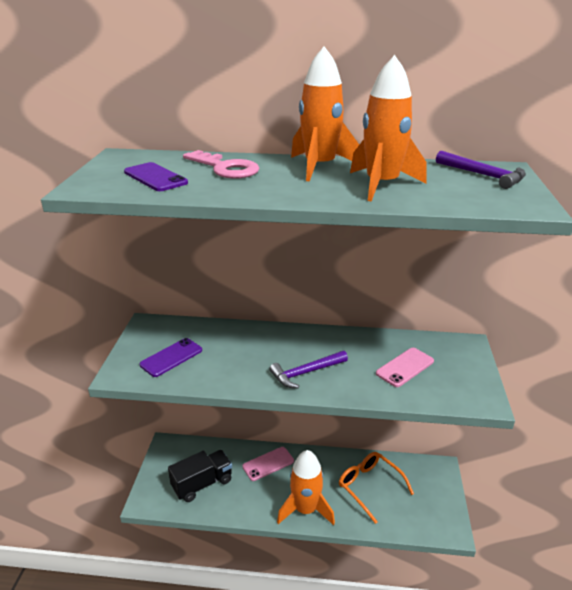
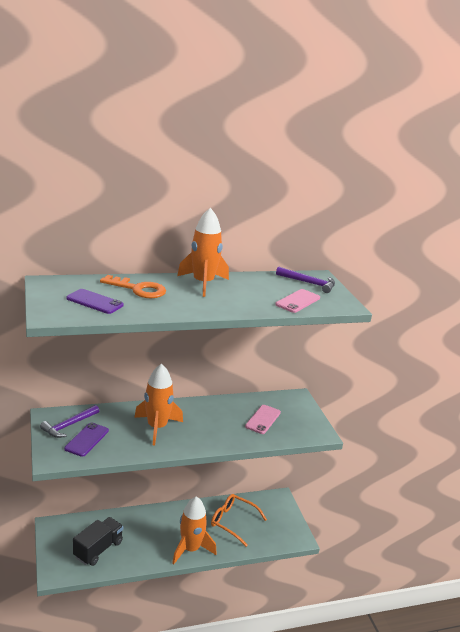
camera: 25 degrees left, 5 degrees down
(225, 168) = (138, 289): pink key -> orange key
(268, 464) = (147, 522): pink phone -> pink phone (298, 301)
(306, 373) = (196, 434): purple hammer -> purple hammer (69, 425)
(381, 185) = (253, 296): orange rocket -> orange rocket (157, 427)

